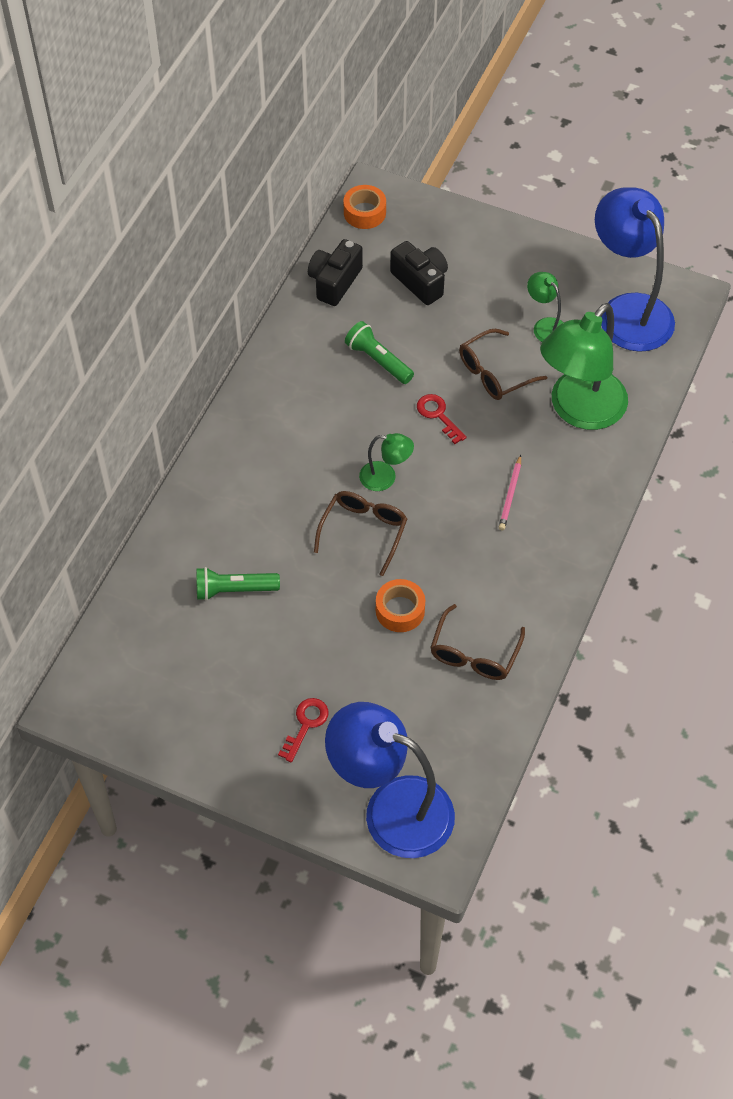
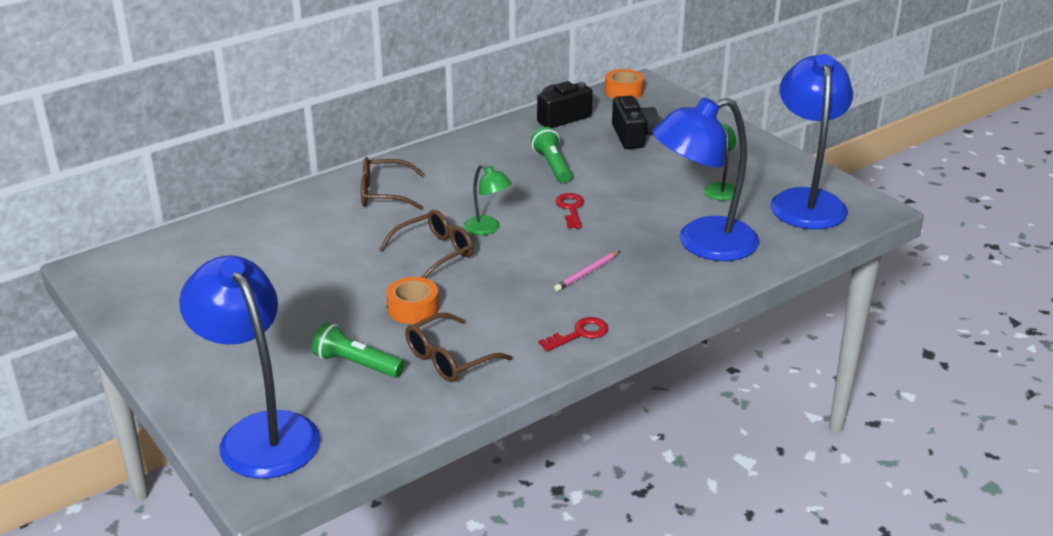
camera: 30 degrees right, 25 degrees down
(234, 590) = (292, 250): green flashlight -> green flashlight (356, 364)
(306, 724) = (253, 348): red key -> red key (579, 334)
(494, 373) = (646, 200): brown glasses -> brown glasses (384, 193)
(579, 410) = (702, 244): green lamp -> blue lamp

